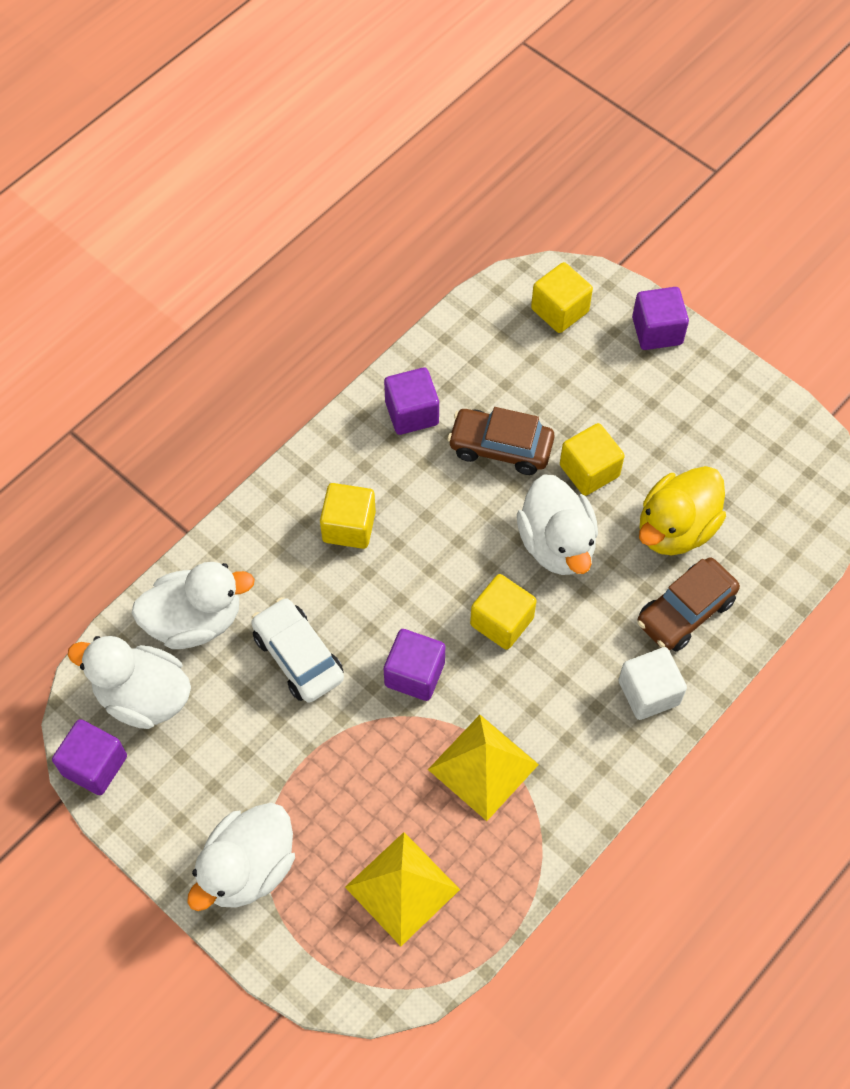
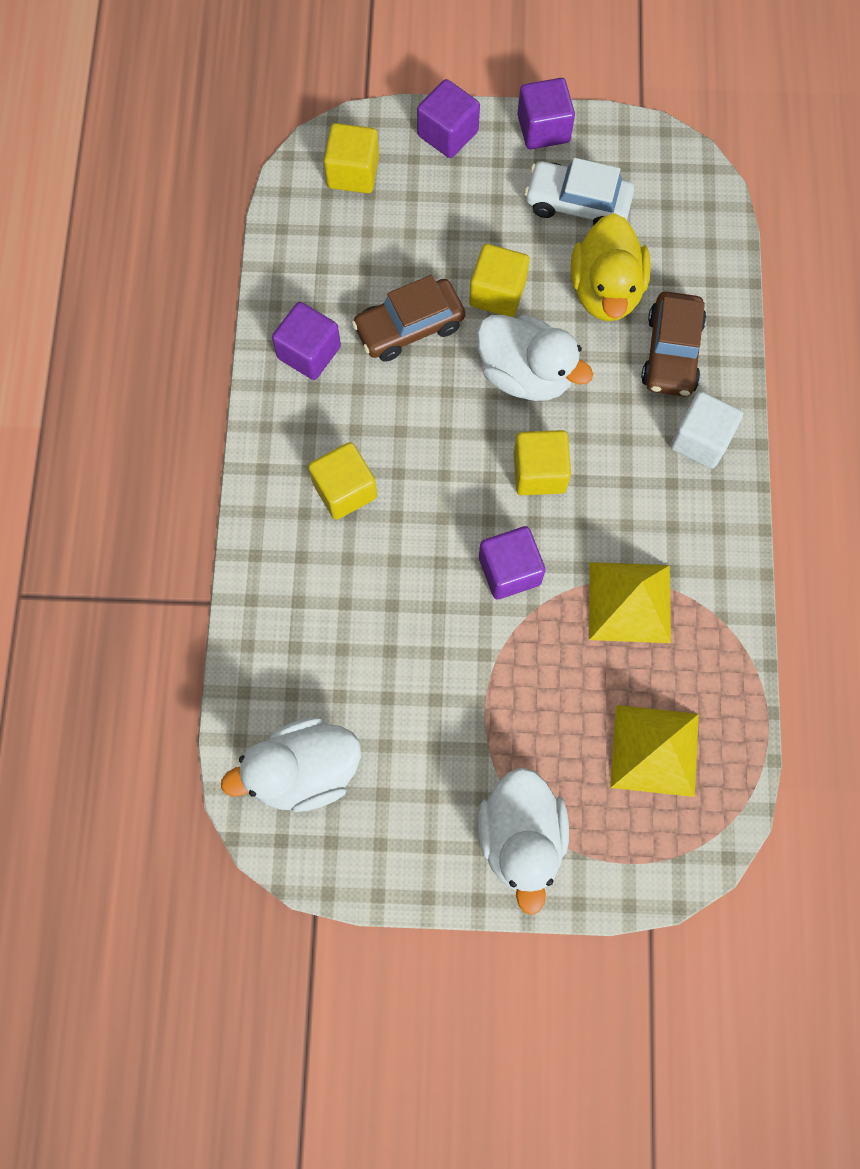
camera: 40 degrees left, 10 degrees up
(94, 765) = (317, 863): purple cube -> purple cube (543, 128)
(195, 620) = (288, 672): white duck -> none
(298, 656) = (403, 632): white car -> white car (577, 204)

